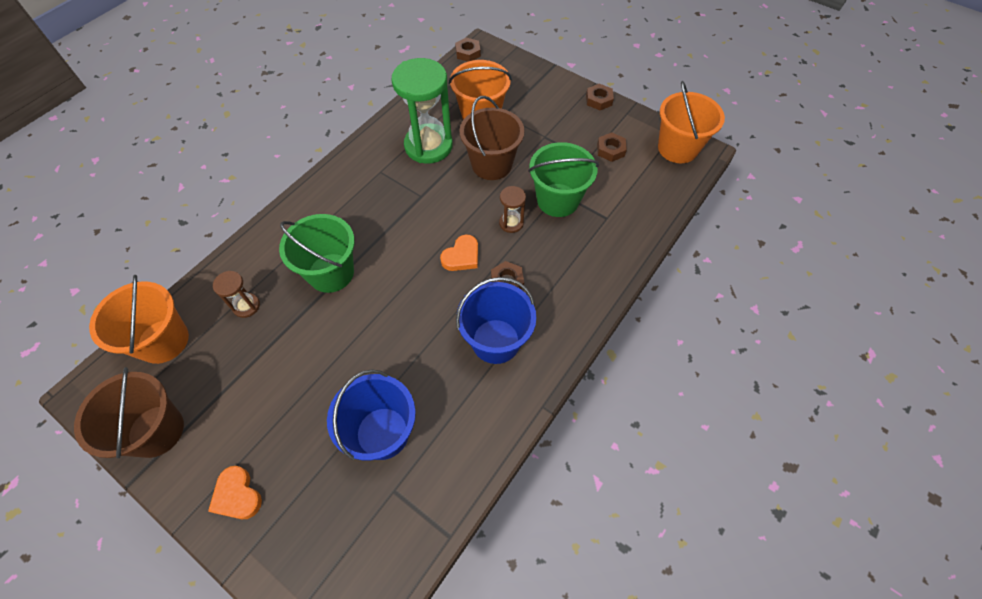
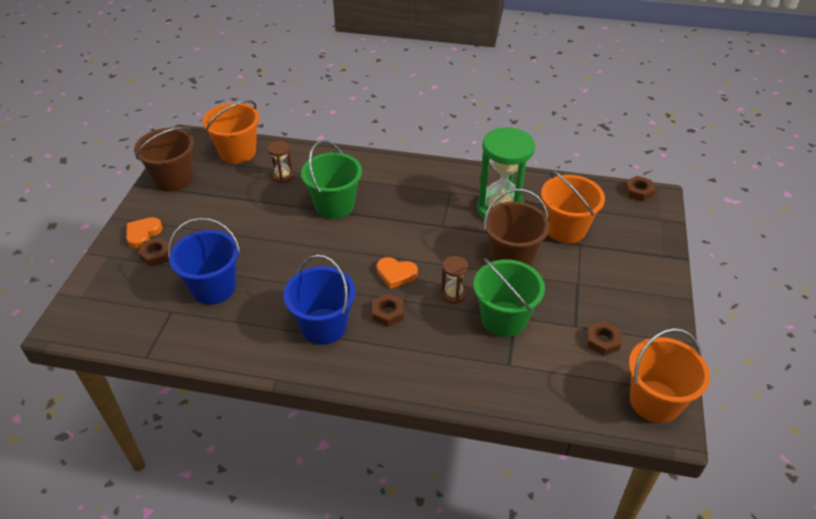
camera: 65 degrees right, 15 degrees down
(598, 100) = (666, 310): brown nut -> brown nut (156, 255)

